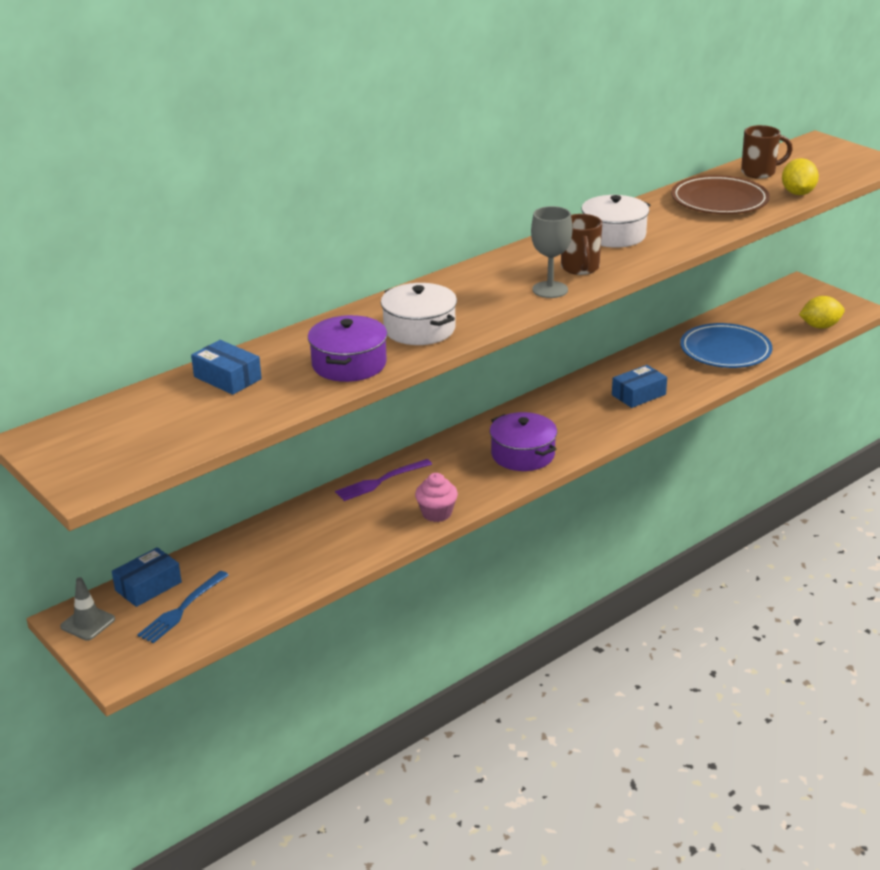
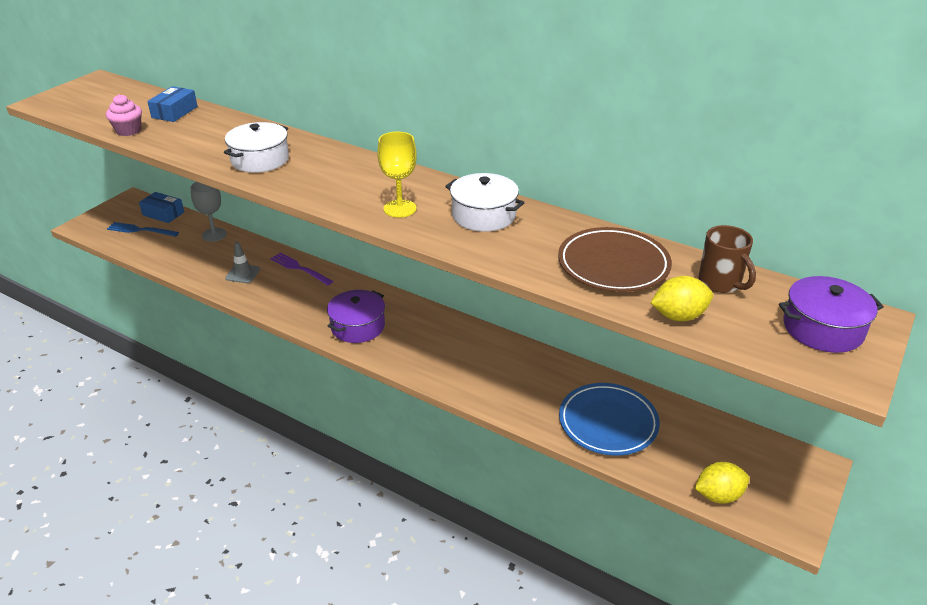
camera: 70 degrees right, 5 degrees up
(88, 623) = (126, 205): grey traffic cone -> grey traffic cone (242, 274)
(349, 364) = (199, 145): purple pot -> purple pot (822, 328)
(436, 513) = (262, 301): pink cupcake -> pink cupcake (128, 131)
(550, 290) = (349, 201): grey goblet -> grey goblet (214, 235)
(580, 268) = (400, 208): brown mug -> yellow goblet
(638, 394) = (486, 375): blue box -> none
(820, 326) = (718, 495): yellow lemon -> yellow lemon turned 75 degrees counterclockwise

